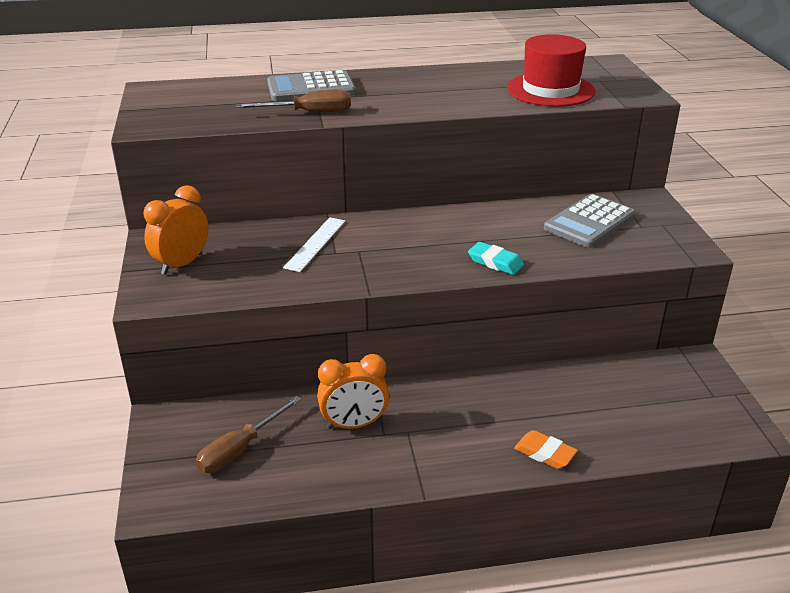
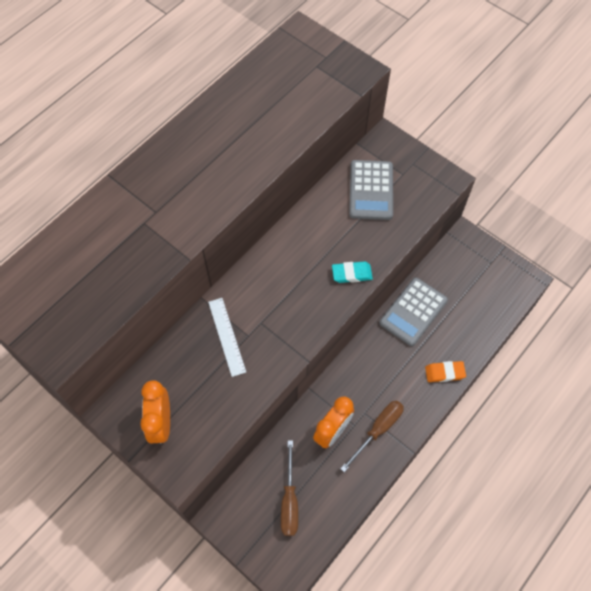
camera: 40 degrees left, 30 degrees up
(309, 113) = (161, 248): brown screwdriver -> brown screwdriver (378, 430)
(311, 88) = (125, 211): grey calculator -> grey calculator (413, 312)
(550, 90) = (296, 102): red hat -> none

